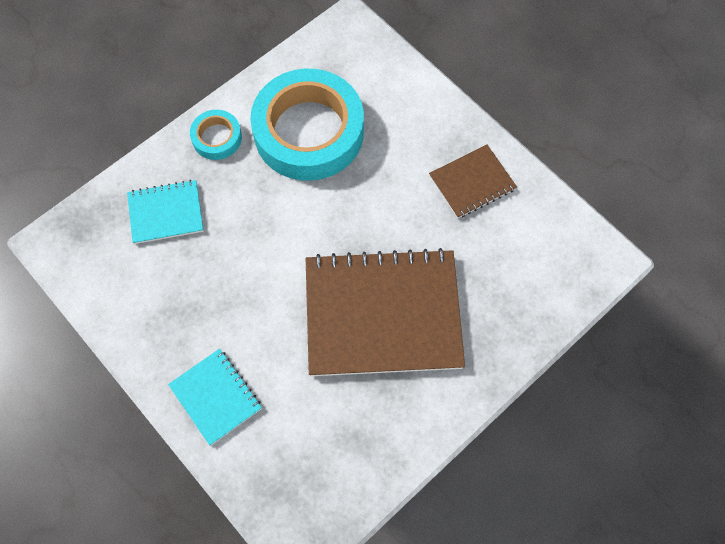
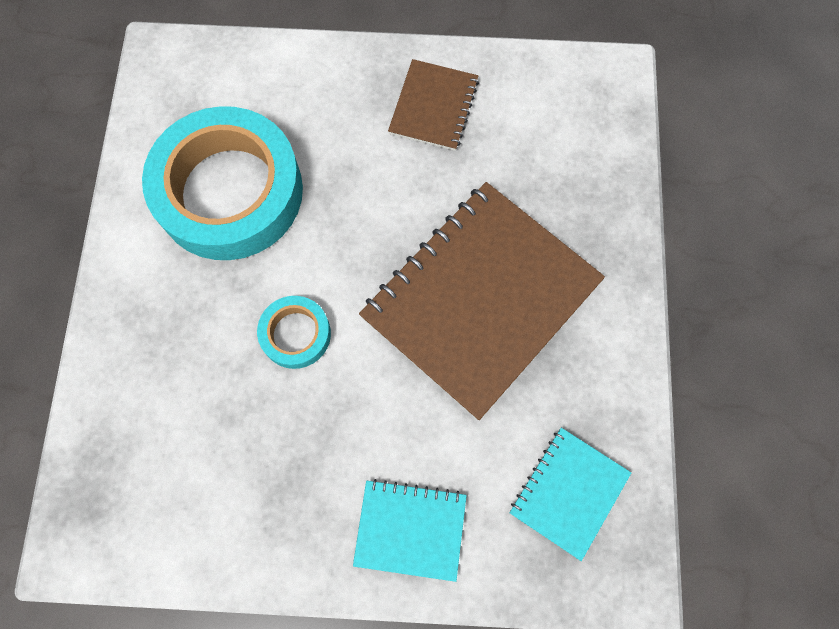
camera: 45 degrees left, 5 degrees up
(166, 213) = (166, 402): turquoise notebook -> turquoise notebook (569, 492)
(217, 138) = (140, 279): turquoise tape -> turquoise tape (296, 334)

